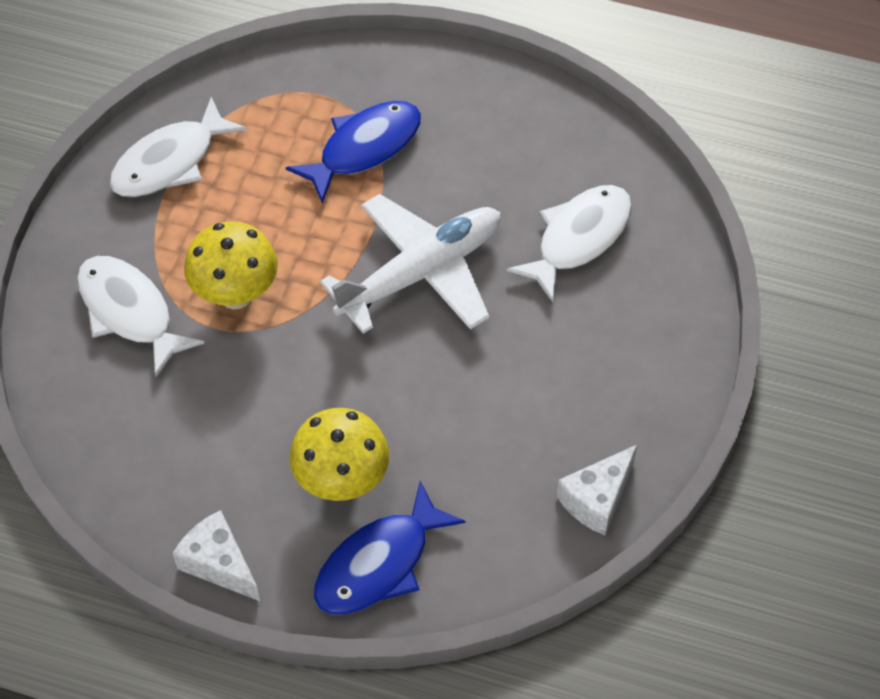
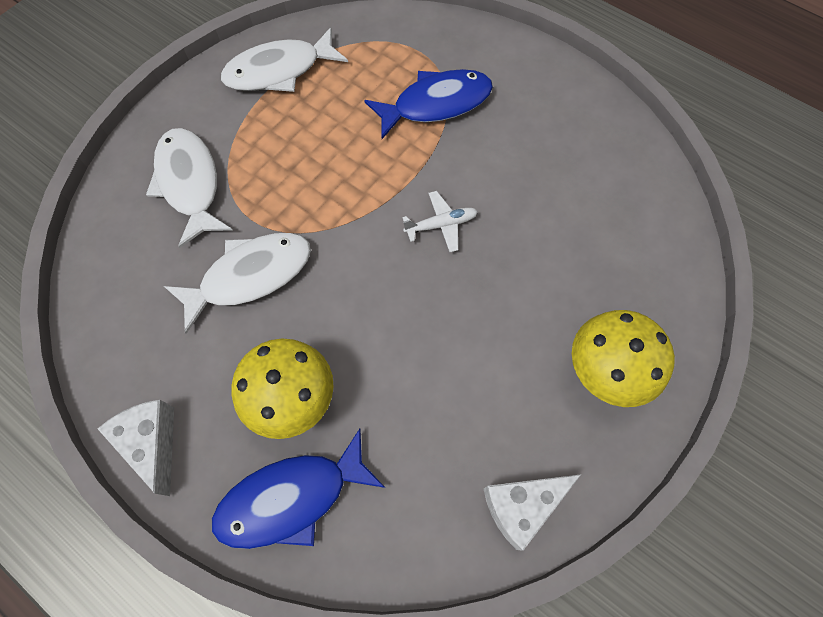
camera: 20 degrees right, 10 degrees up
(236, 294) = (280, 195): yellow mushroom -> yellow mushroom (604, 372)
(421, 272) = (441, 225): white plane -> white plane, size x0.42
(578, 238) = (591, 237): white fish -> white fish (250, 276)

